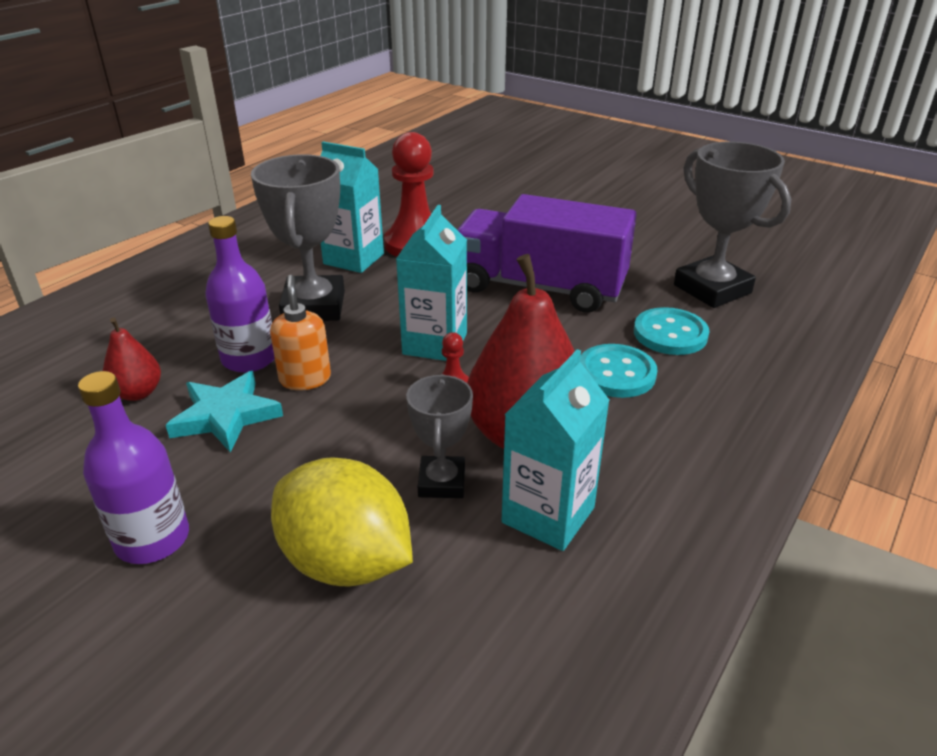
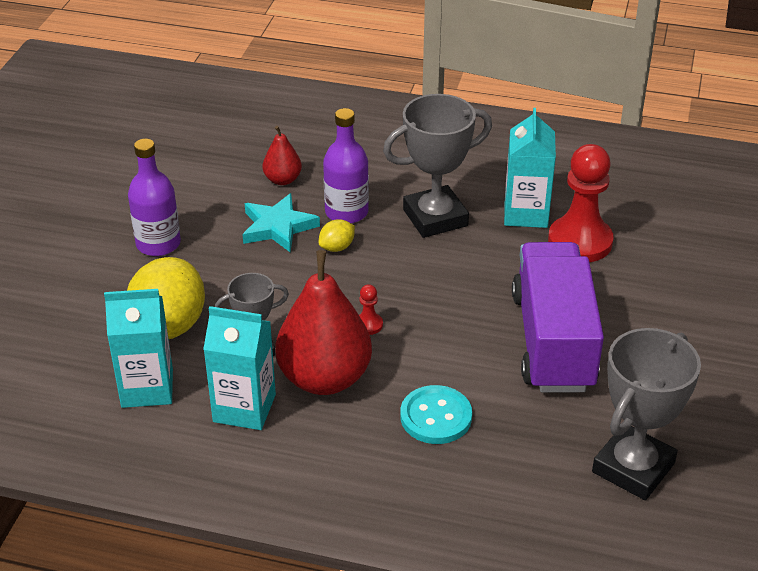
camera: 70 degrees right, 5 degrees up
(305, 379) = (337, 247): orange soap dispenser -> yellow lemon
(435, 344) = (420, 300): turquoise carton -> turquoise carton (147, 388)
(670, 334) = (522, 445): turquoise button -> none

